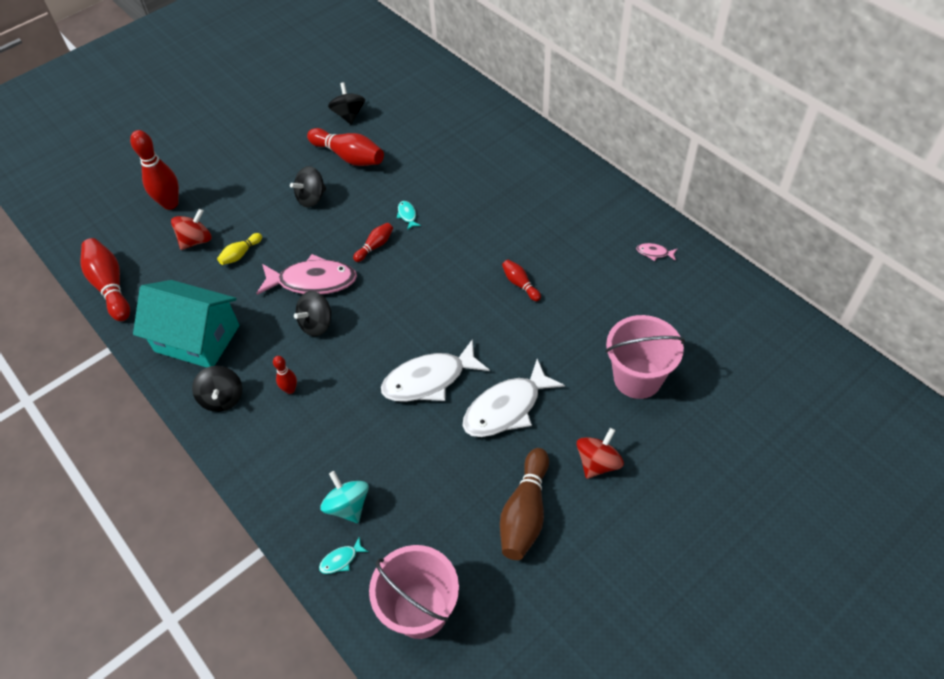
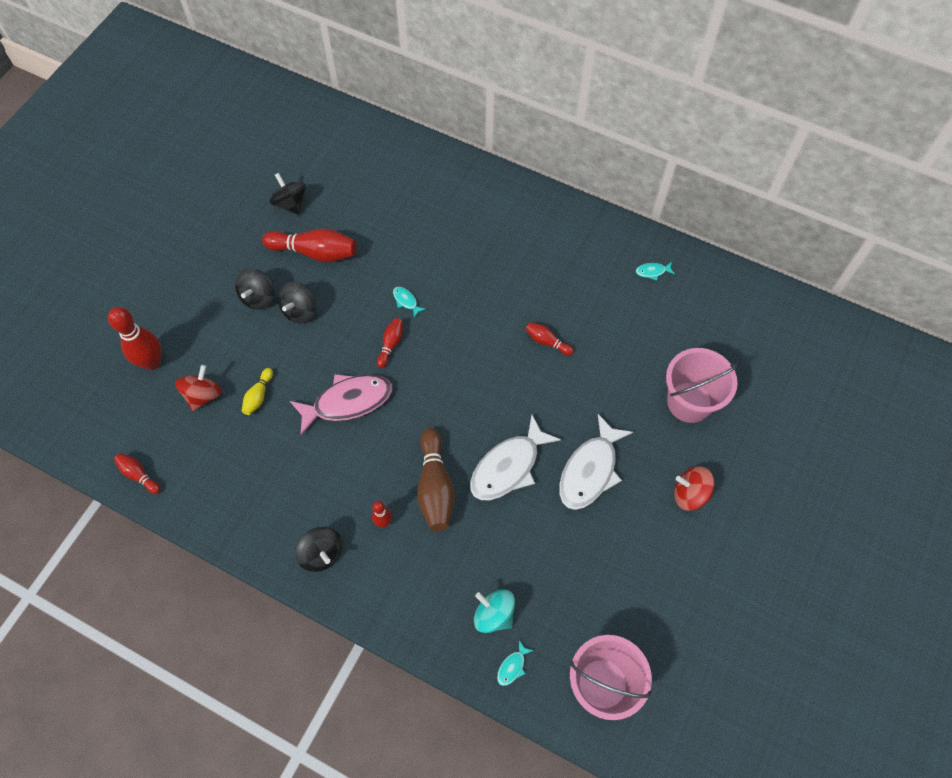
camera: 25 degrees left, 10 degrees up
(110, 286) = (138, 475): red bowling pin -> red bowling pin, size x0.53
(197, 338) = (262, 501): turquoise house -> none
(316, 324) = (374, 446): black spinning top -> black spinning top (258, 297)
(525, 513) = (649, 563): brown bowling pin -> brown bowling pin (435, 487)
(598, 462) = (690, 494): red spinning top -> red spinning top turned 90 degrees counterclockwise
(654, 253) = (652, 272): pink fish -> turquoise fish

